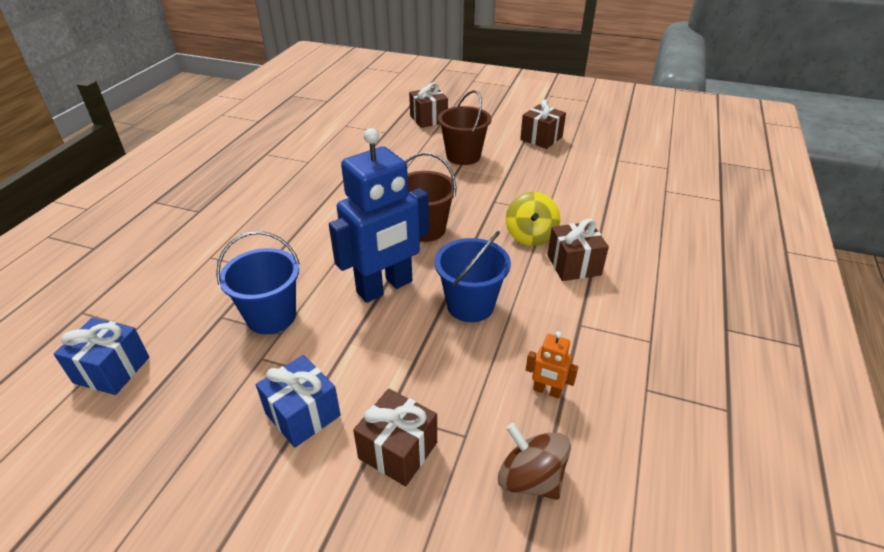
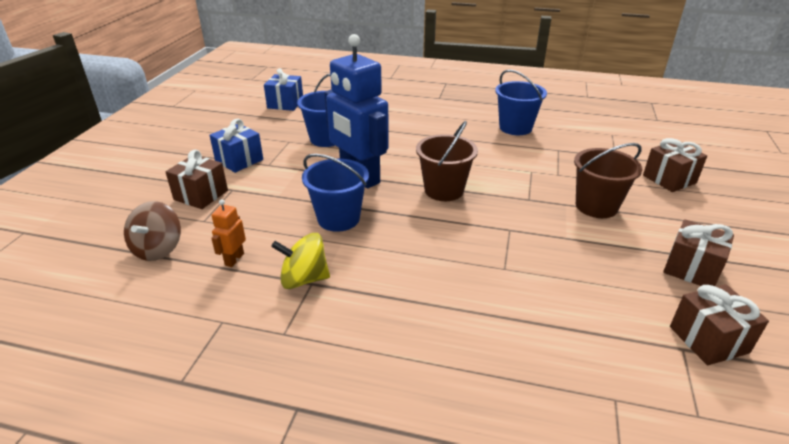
camera: 85 degrees right, 5 degrees down
(309, 171) = (515, 128): none -> blue bucket
(530, 236) = (451, 254): yellow spinning top -> yellow spinning top (304, 279)
(530, 478) = (158, 249): brown spinning top -> brown spinning top turned 150 degrees clockwise
(574, 265) = (404, 284): brown gift -> brown gift (708, 339)

